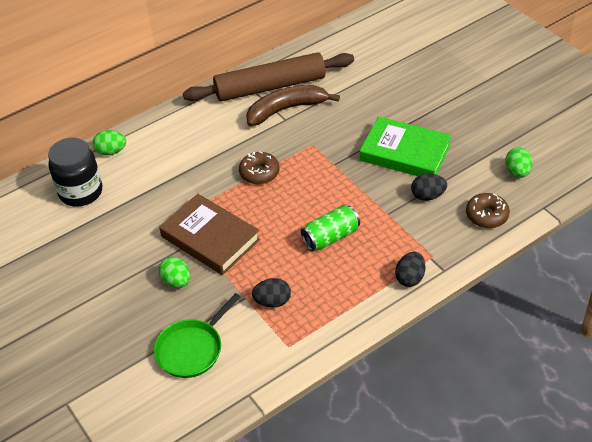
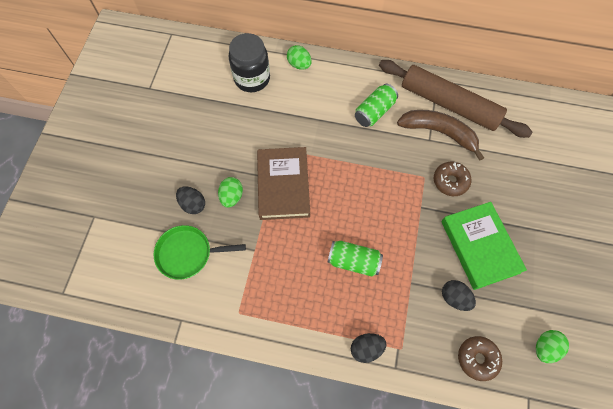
camera: 45 degrees right, 20 degrees up
(219, 134) = (374, 112): none -> green can
(259, 173) = (366, 166): brown donut -> brown donut (450, 181)
(272, 301) = (266, 271): black egg -> black egg (193, 204)

